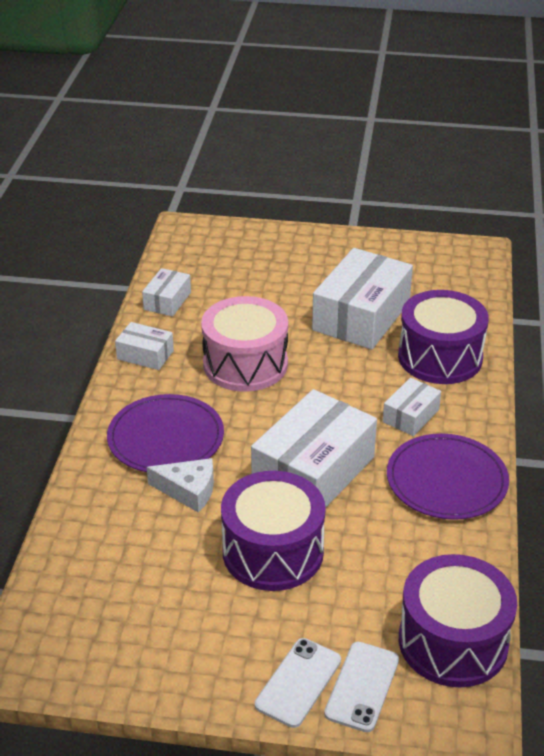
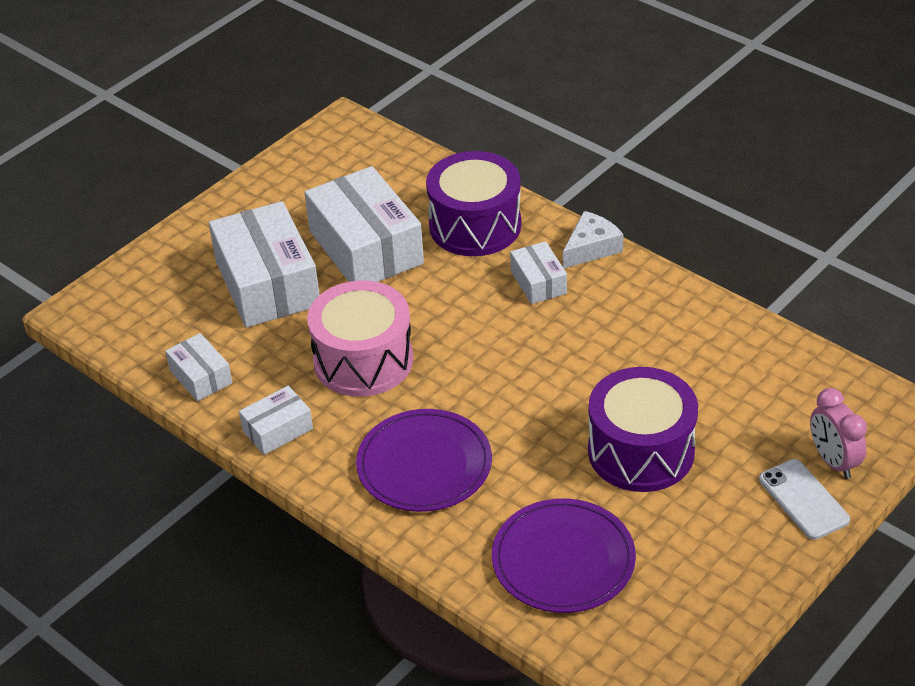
camera: 55 degrees left, 5 degrees up
(188, 490) = (515, 477): white cheese -> white cheese (591, 248)
(313, 471) = (559, 379): white box -> white box (268, 283)
(362, 686) = (833, 461): white phone -> pink clock
(446, 480) = (639, 300): purple plate -> purple plate (563, 559)
(453, 641) = (822, 385): purple drum -> none

